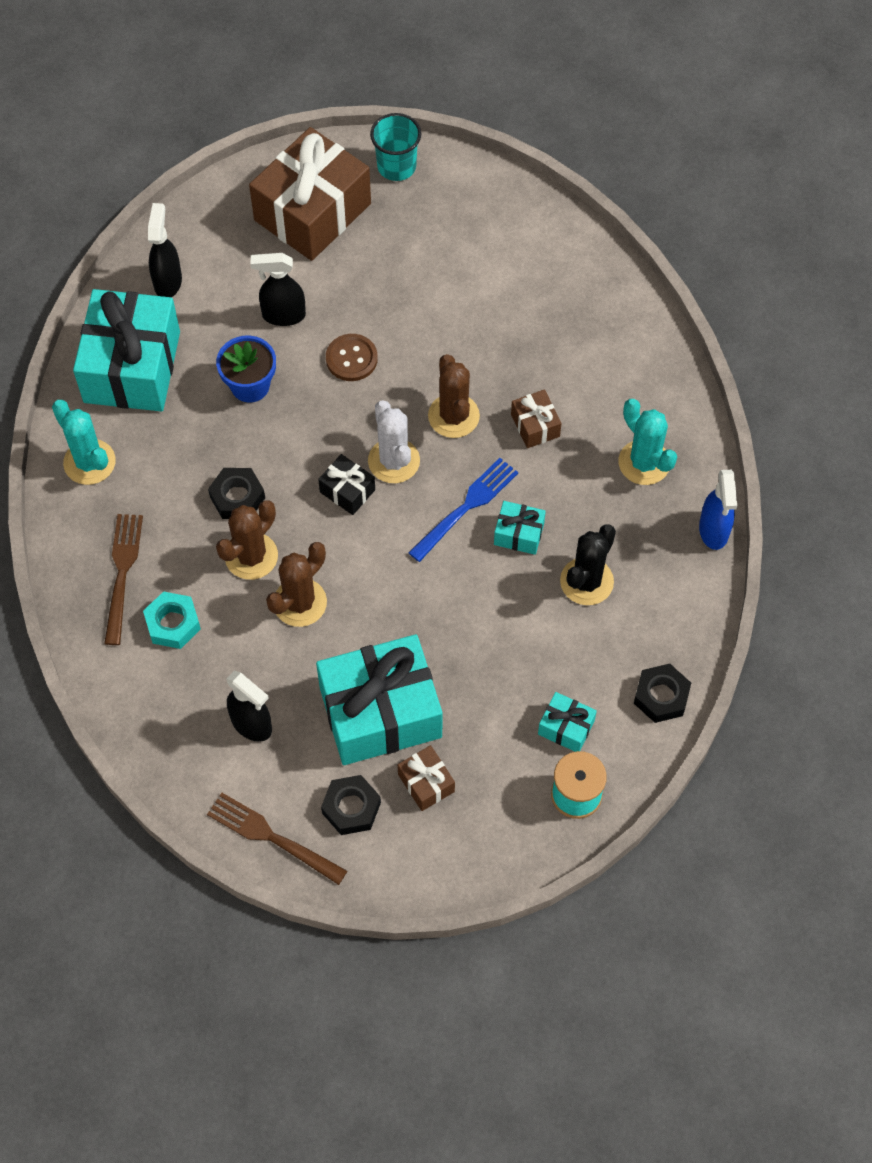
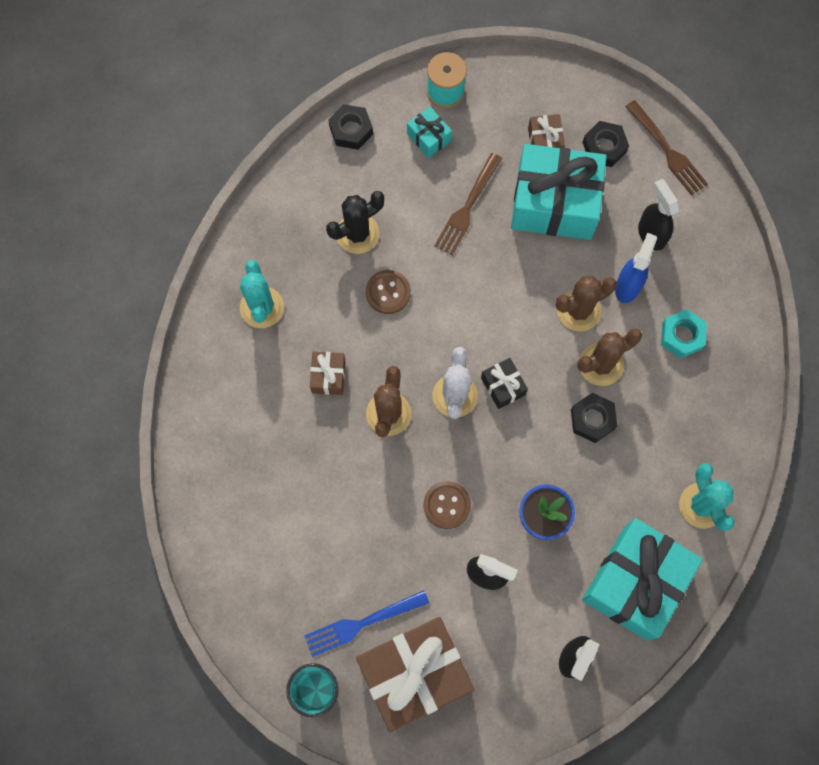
camera: 155 degrees left, 10 degrees up
(122, 573) = (707, 394): brown fork -> brown fork (467, 207)
(466, 507) = (417, 331): blue fork -> blue fork (362, 623)
(519, 534) = (388, 292): turquoise gift -> brown button
(713, 531) = (242, 231): blue spray bottle -> blue spray bottle (628, 286)

